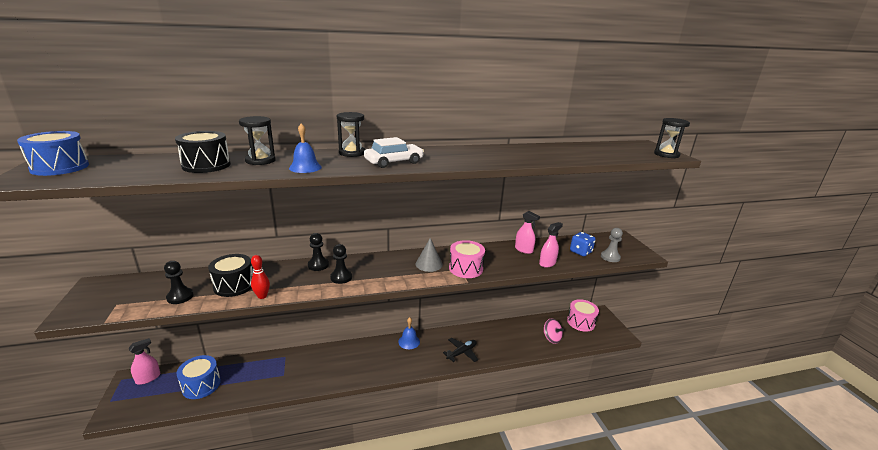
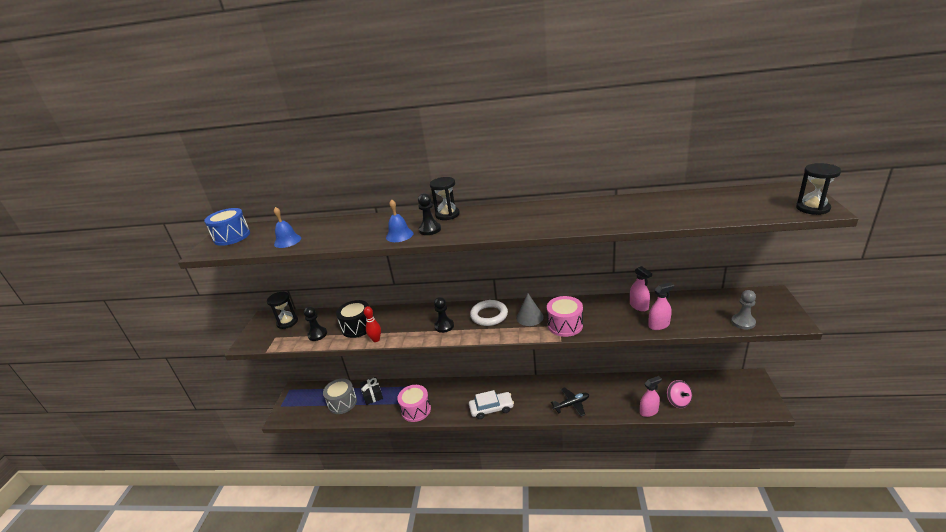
camera: 25 degrees right, 5 degrees up
(148, 378) = (307, 391): pink spray bottle -> pink spray bottle (649, 411)
(201, 385) = (342, 403): blue drum -> grey drum
(206, 165) = (326, 233): black drum -> none
(240, 371) = (372, 394): none -> black gift
(260, 160) = (368, 226): black hourglass -> black hourglass (287, 322)
(318, 265) = (428, 311): black pawn -> black pawn (430, 230)
(387, 265) = (489, 315): none -> white ring
(394, 162) = (479, 227): white car -> white car (491, 409)
(409, 341) = (522, 386): blue bell -> blue bell (287, 241)
(580, 252) = (707, 313): blue dice -> none
(581, 322) = (723, 387): pink drum -> pink drum (416, 410)

